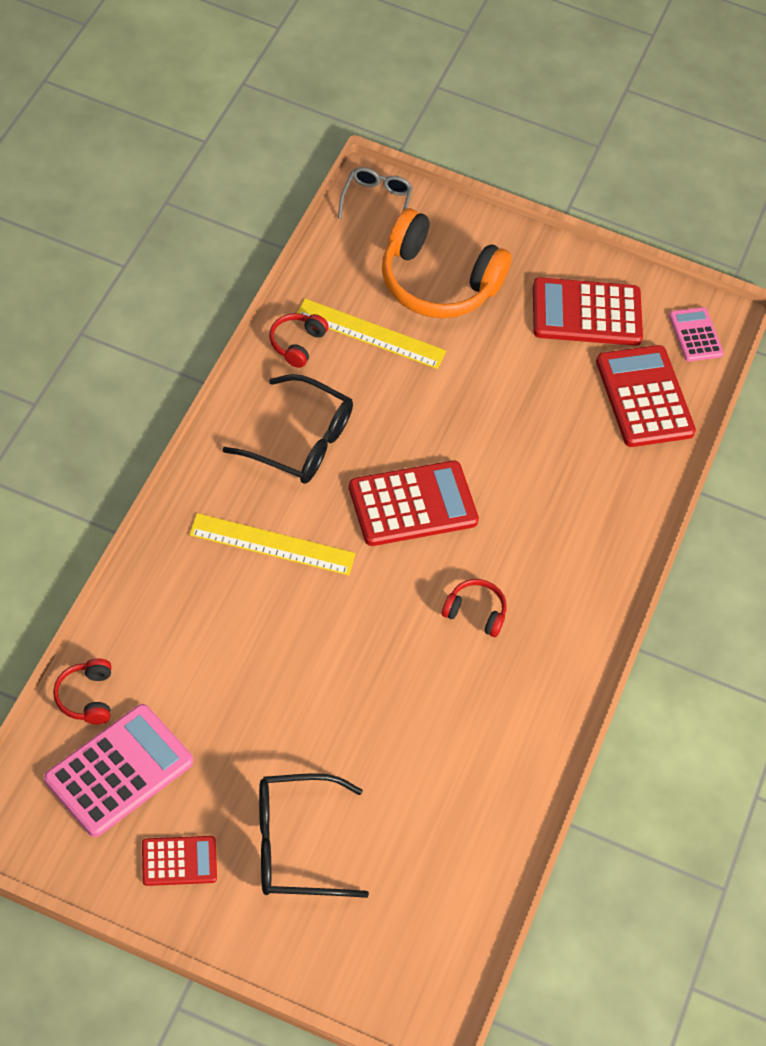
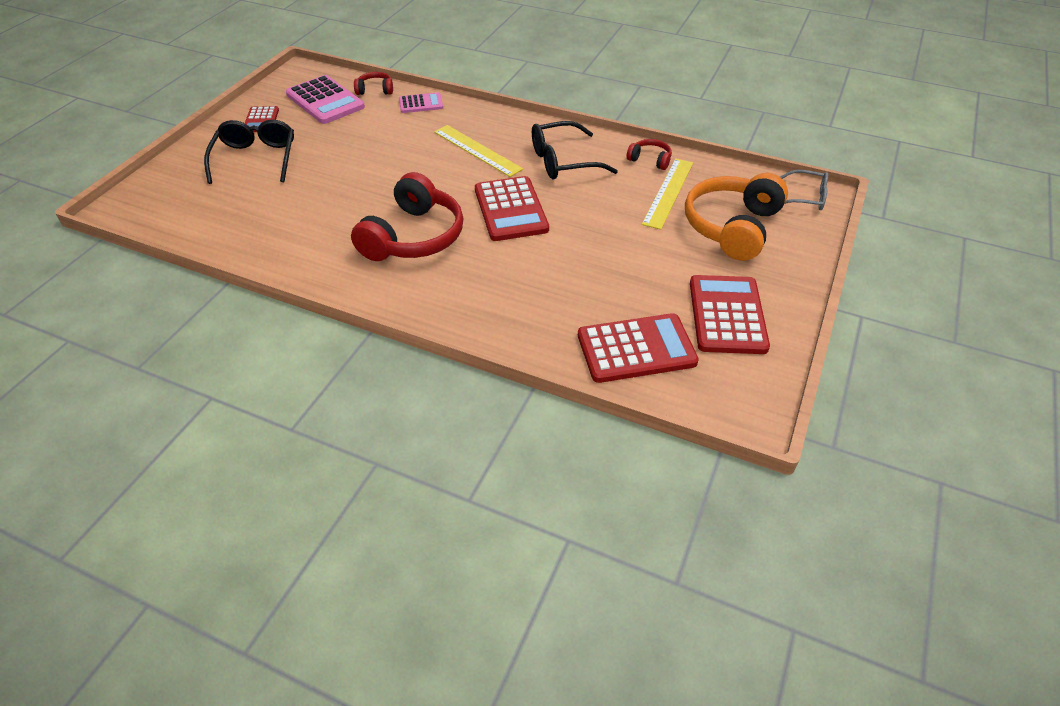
camera: 100 degrees right, 10 degrees down
(272, 544) = (477, 150): yellow ruler -> yellow ruler turned 60 degrees counterclockwise
(300, 441) = (563, 161): black glasses -> black glasses turned 45 degrees clockwise
(475, 612) = (413, 237): red headphones -> red headphones, size x2.18
(695, 335) = (723, 394): pink calculator -> pink calculator (421, 104)

